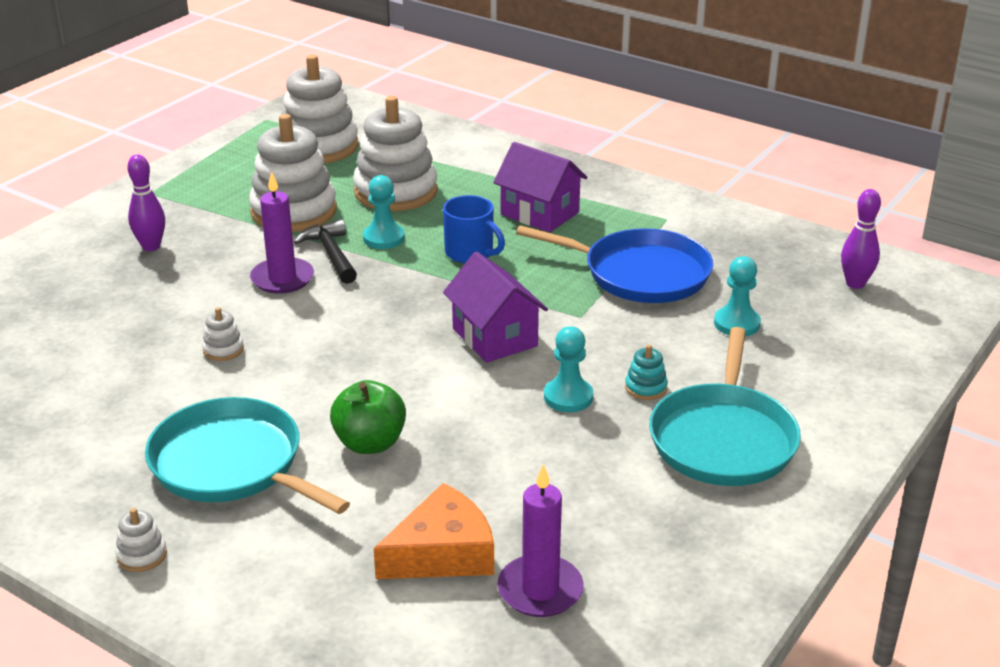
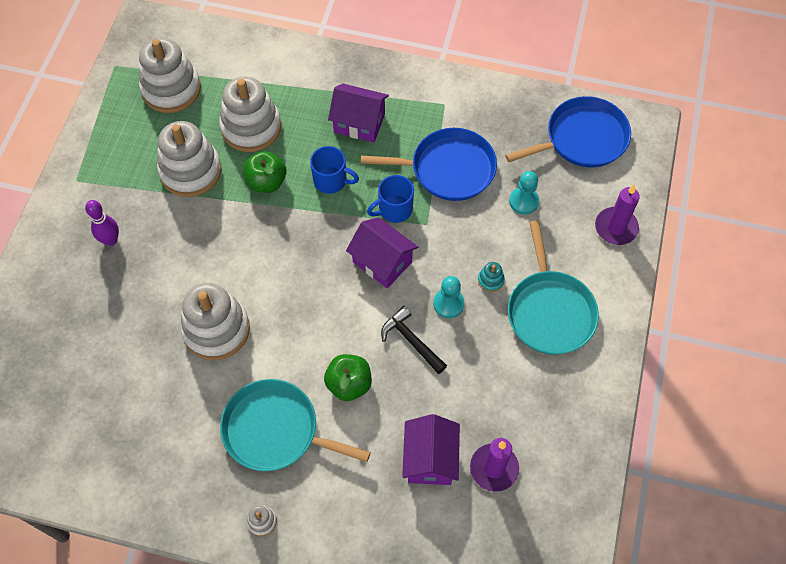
camera: 20 degrees left, 30 degrees up
(223, 349) = (216, 329): white stacking toy -> white stacking toy, size x2.48
(282, 279) = (219, 246): purple candle -> purple candle (616, 227)
(331, 254) = (239, 210): black hammer -> black hammer (411, 341)
(383, 238) = (266, 182): turquoise pawn -> green apple
(442, 553) = (430, 459): orange cheese -> purple house
(541, 294) = (394, 209): none -> blue mug
(855, 284) = (582, 138): purple bowling pin -> blue pan

